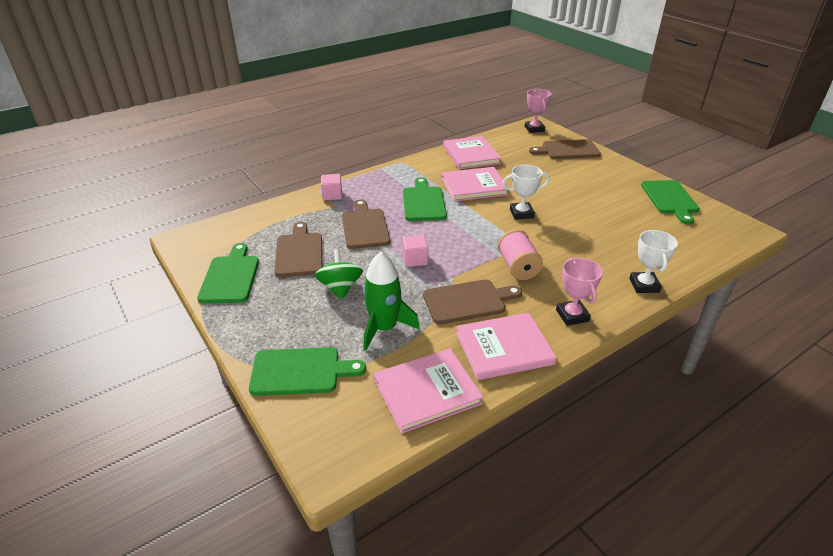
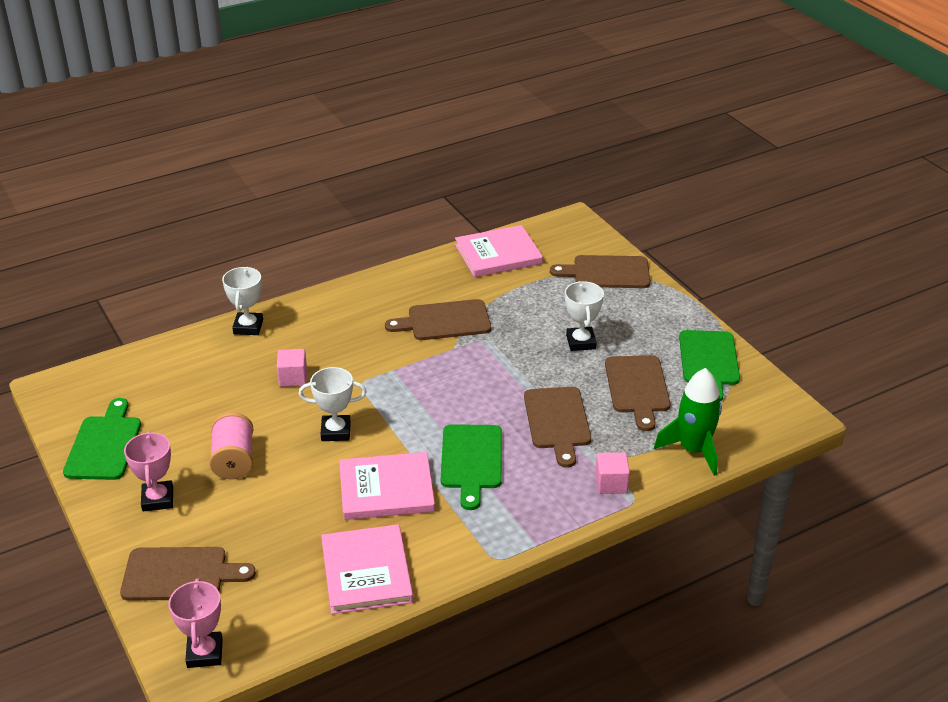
camera: 175 degrees left, 0 degrees up
(300, 371) = (606, 272): green cutting board -> brown cutting board
(340, 288) = (581, 342): green spinning top -> white trophy
(384, 328) = (533, 301): green rocket -> green rocket (693, 450)
(415, 259) = (495, 370): pink cube -> pink cube (293, 378)
(504, 348) = (423, 280): pink book -> none
(518, 267) = (376, 354): pink spool -> pink spool (234, 460)
(572, 315) = (344, 302): pink trophy -> pink trophy (157, 499)

